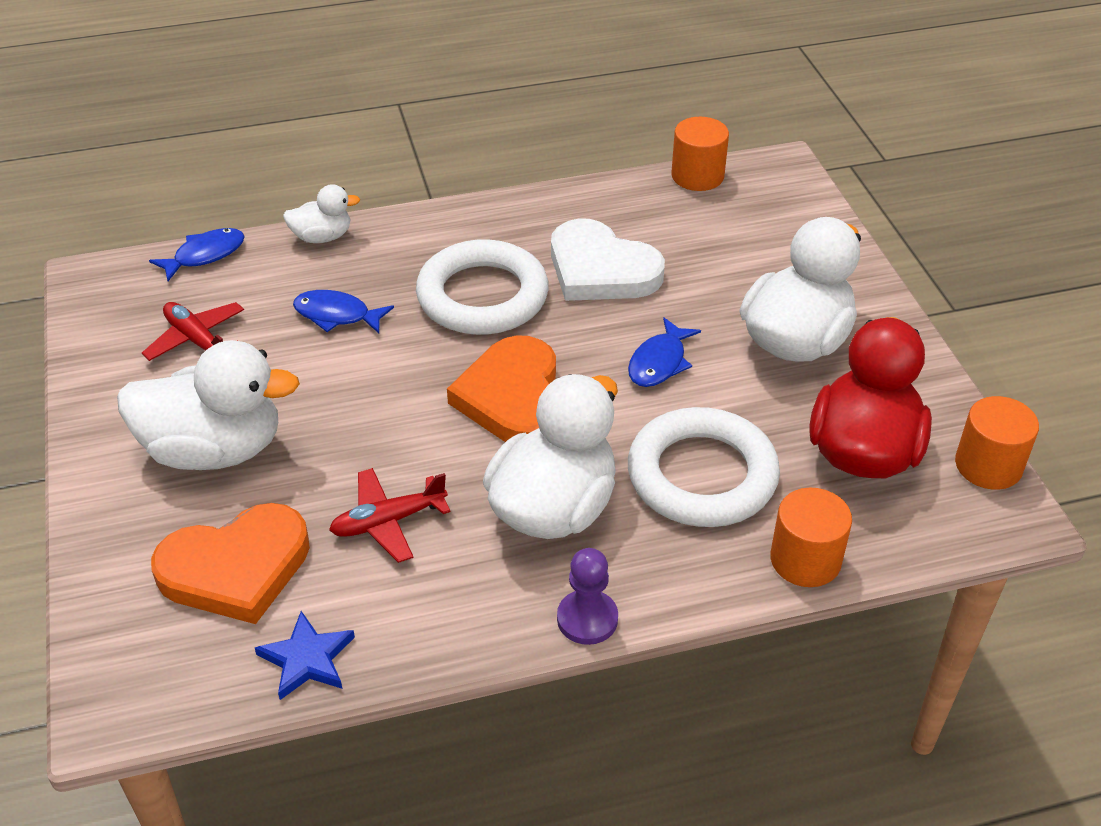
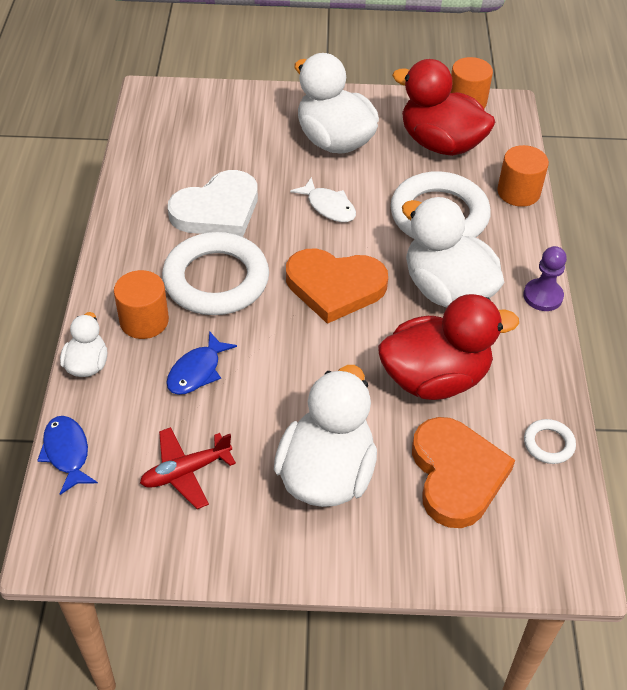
camera: 75 degrees left, 5 degrees up
(307, 659) = (548, 444): blue star -> white ring
(388, 521) = (435, 378): red plane -> red duck
(659, 362) = (328, 207): blue fish -> white fish
(697, 176) = (136, 135): orange cylinder -> orange cylinder (144, 321)

